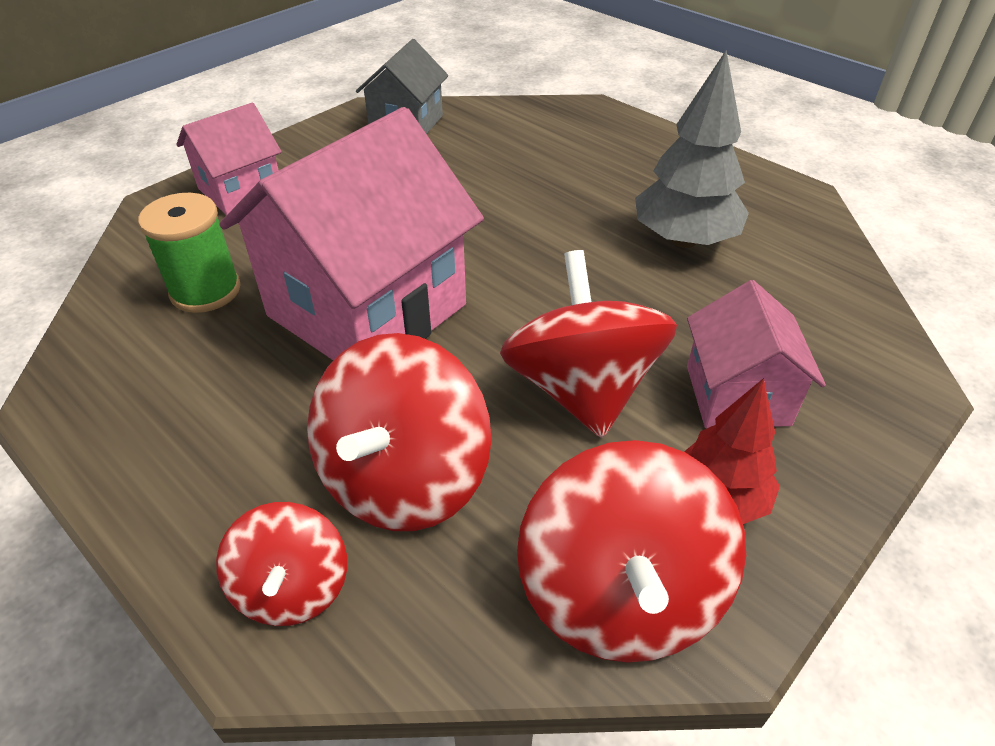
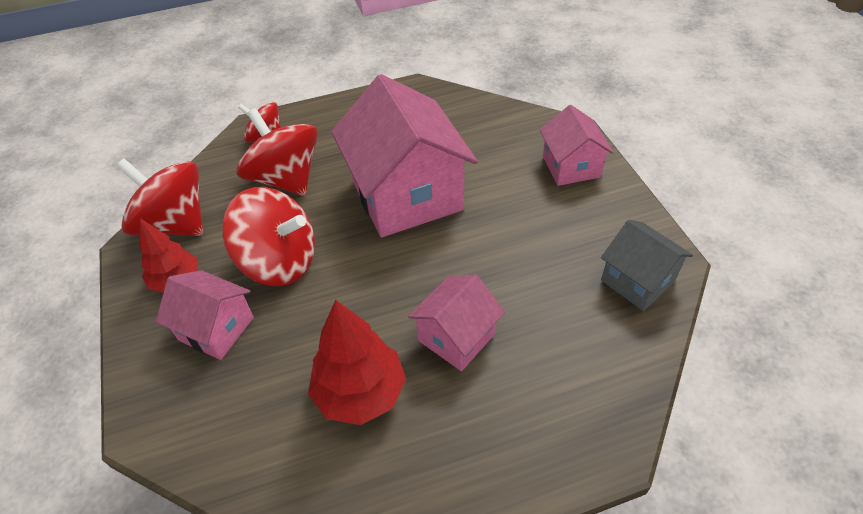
camera: 120 degrees right, 5 degrees up
(205, 291) = (468, 138): green spool -> none
(563, 202) = (456, 337): none -> pink house
(683, 240) = (360, 393): grey tree -> red tree

